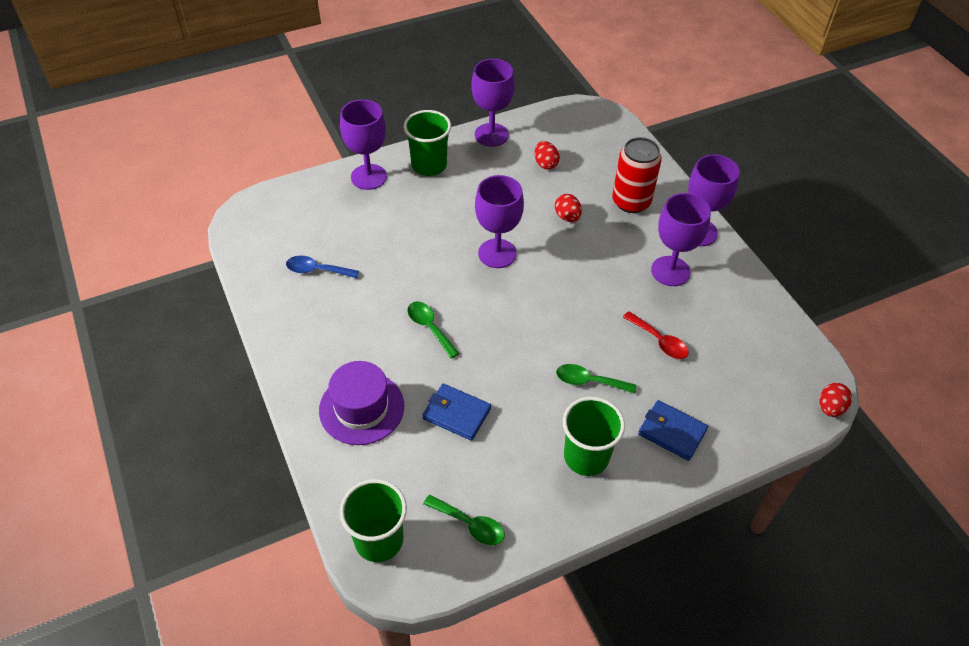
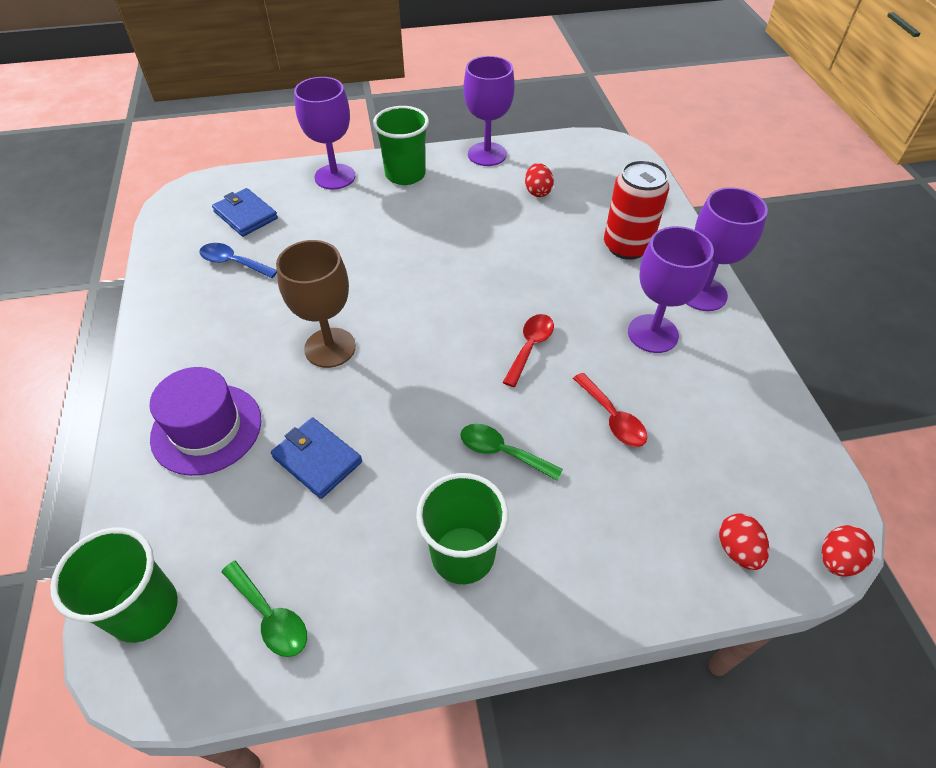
camera: 15 degrees right, 0 degrees up
(429, 327) = (330, 347): green spoon -> brown goblet
(497, 253) = (444, 278): purple goblet -> none
(567, 217) = (543, 251): red egg -> red egg (737, 550)
(583, 298) = (530, 347): none -> red spoon
(672, 432) = (593, 545): blue wallet -> blue wallet (246, 215)

